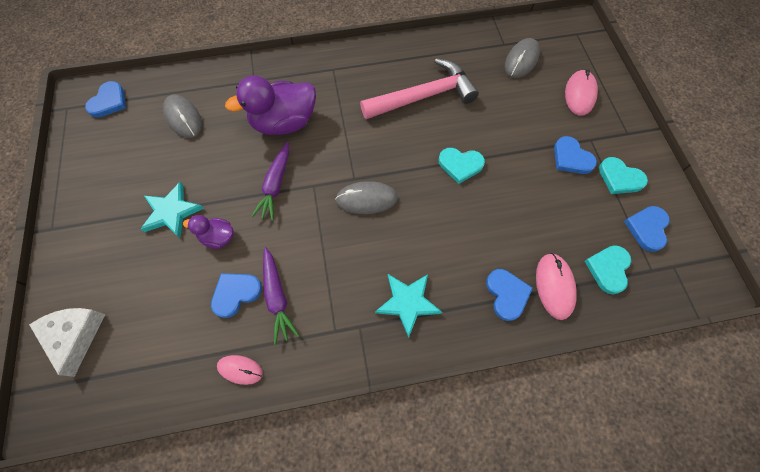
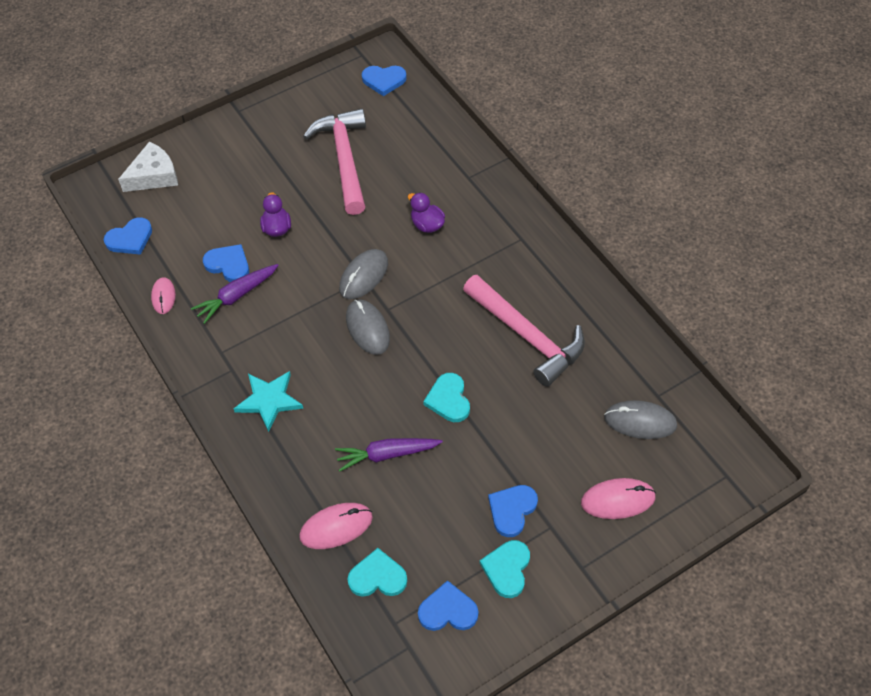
camera: 70 degrees right, 10 degrees down
(172, 212) = (288, 183): turquoise star -> none
(175, 159) = (344, 159): none -> pink hammer
(183, 118) = (393, 143): grey mouse -> grey mouse (363, 276)
(275, 185) = (350, 248): purple carrot -> purple carrot (387, 454)
(284, 123) = (427, 225): purple duck -> purple duck, size x0.51
(507, 294) = (310, 484): blue heart -> blue heart (130, 239)

